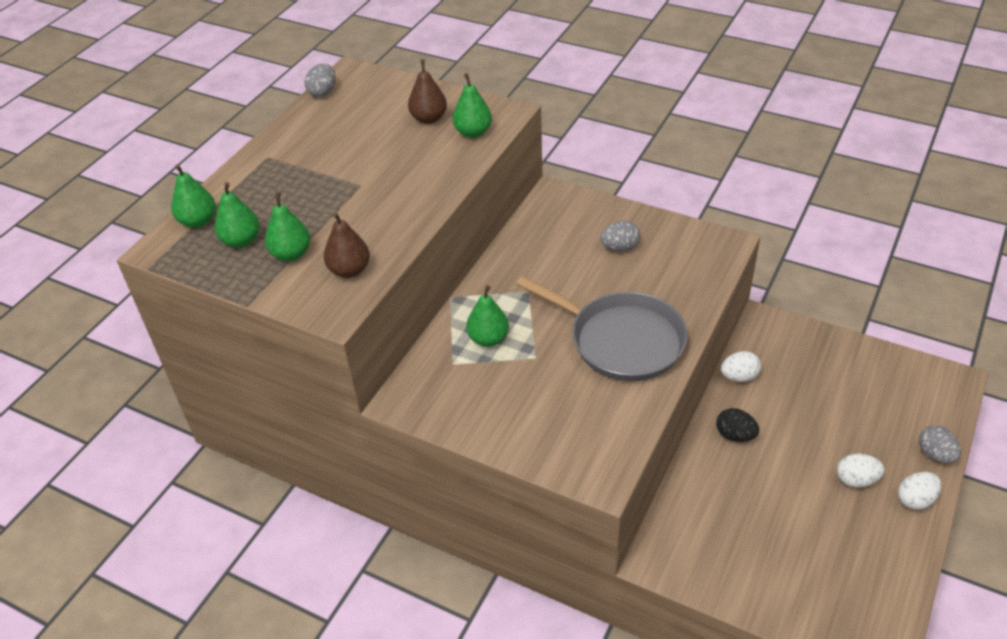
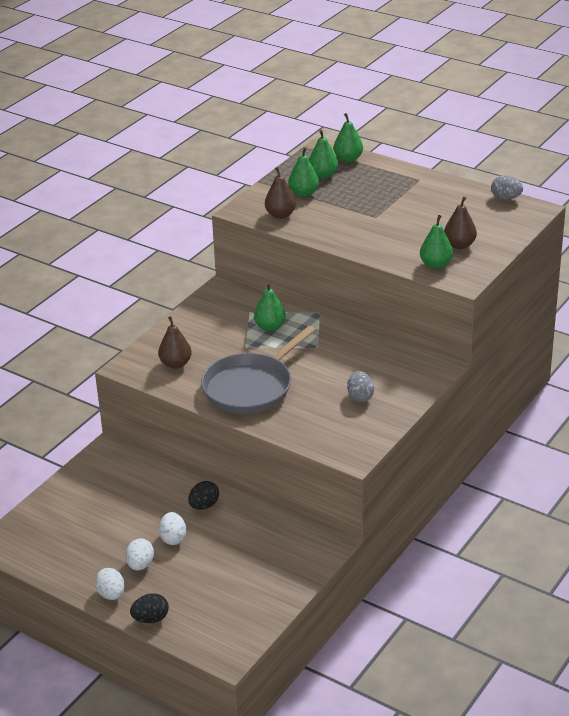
camera: 95 degrees right, 10 degrees down
(585, 423) = (175, 364): none -> brown pear
(739, 377) = (265, 518): white egg -> white egg (173, 538)
(935, 454) = (151, 619): grey egg -> black egg

